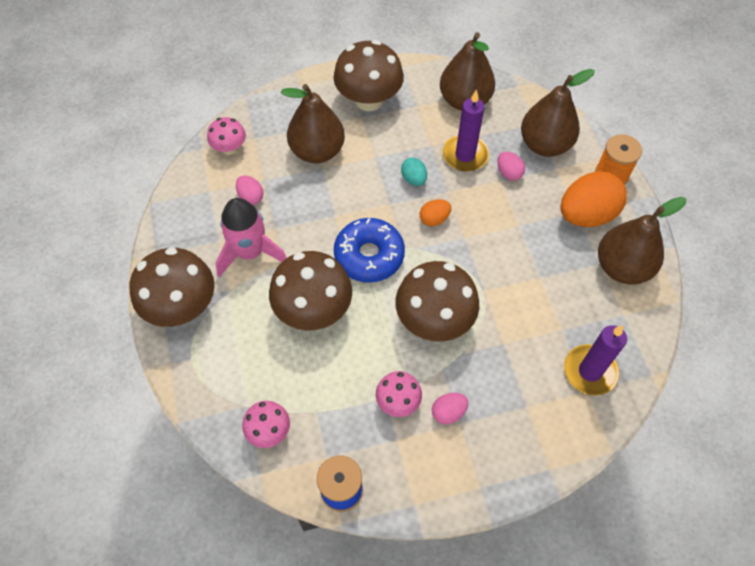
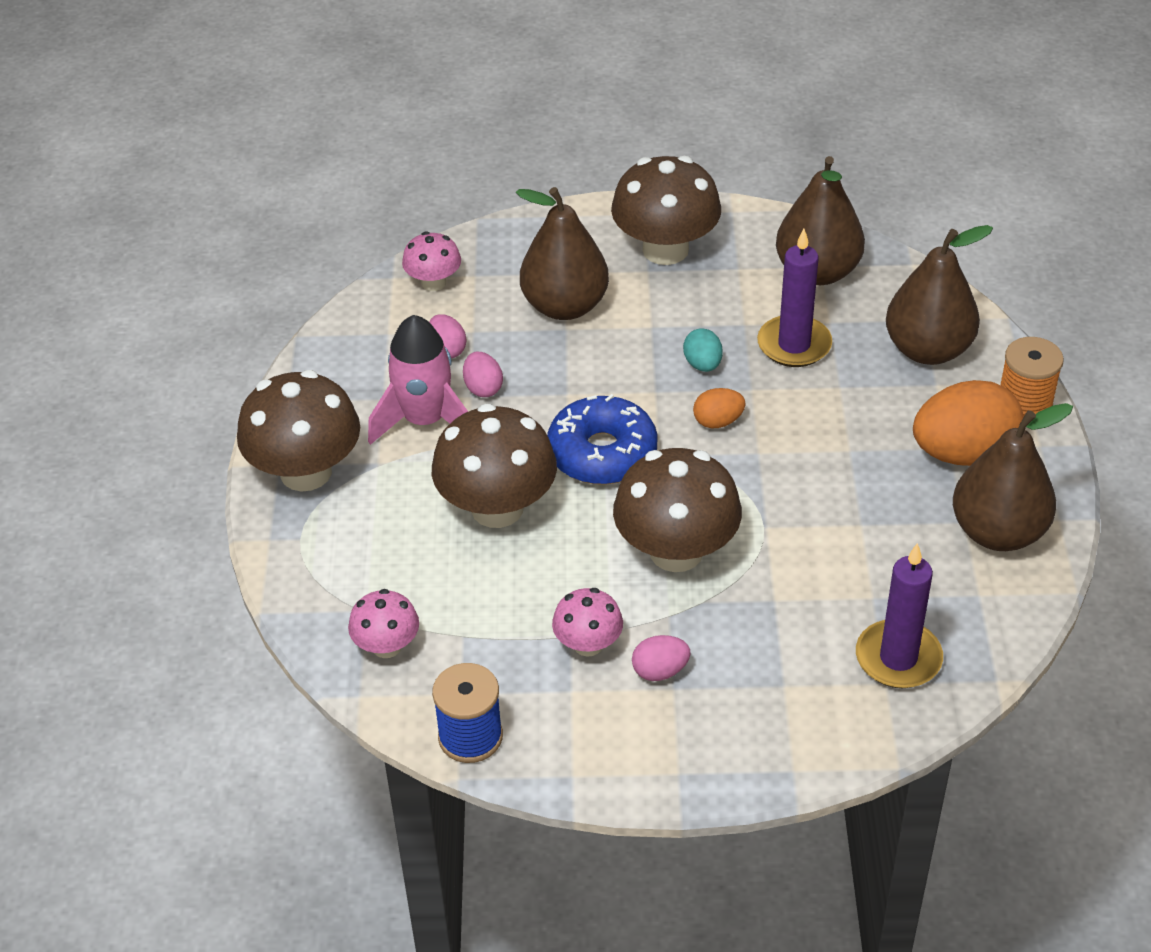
camera: 15 degrees right, 15 degrees down
(508, 173) = (856, 379): pink egg -> pink egg (483, 388)

